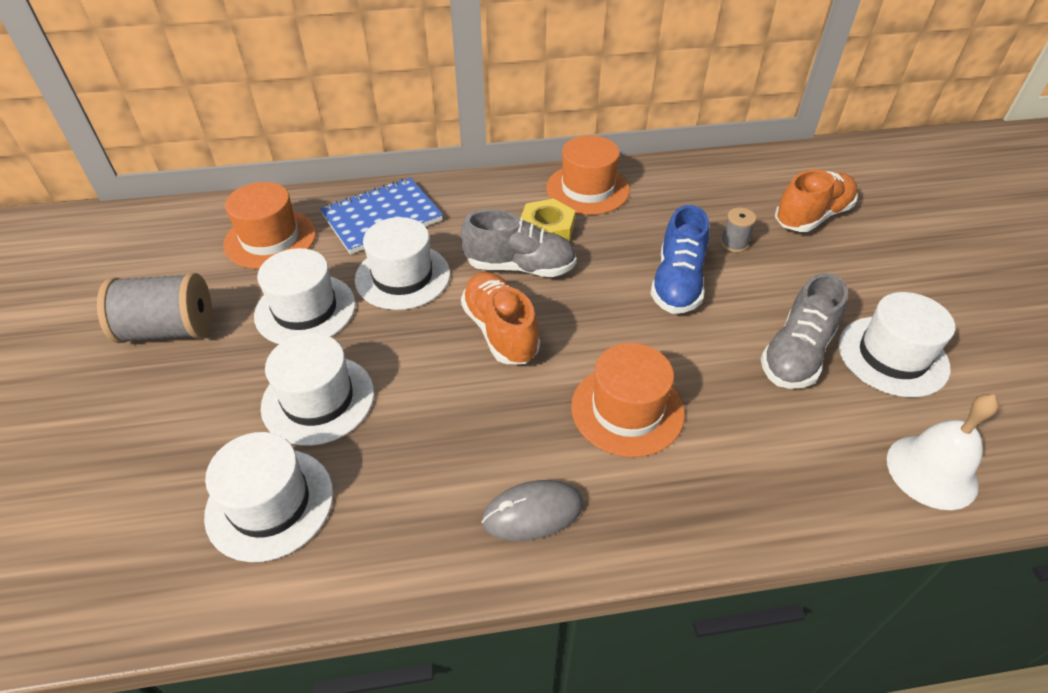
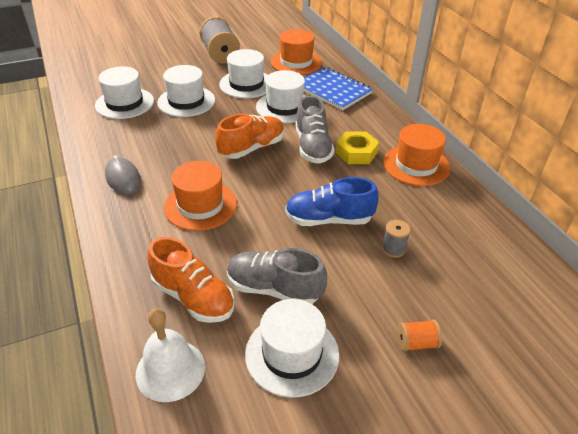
camera: 75 degrees right, 5 degrees down
(812, 216) = (465, 302): orange shoe -> orange shoe (193, 297)
(866, 261) = (416, 343): none -> orange spool

